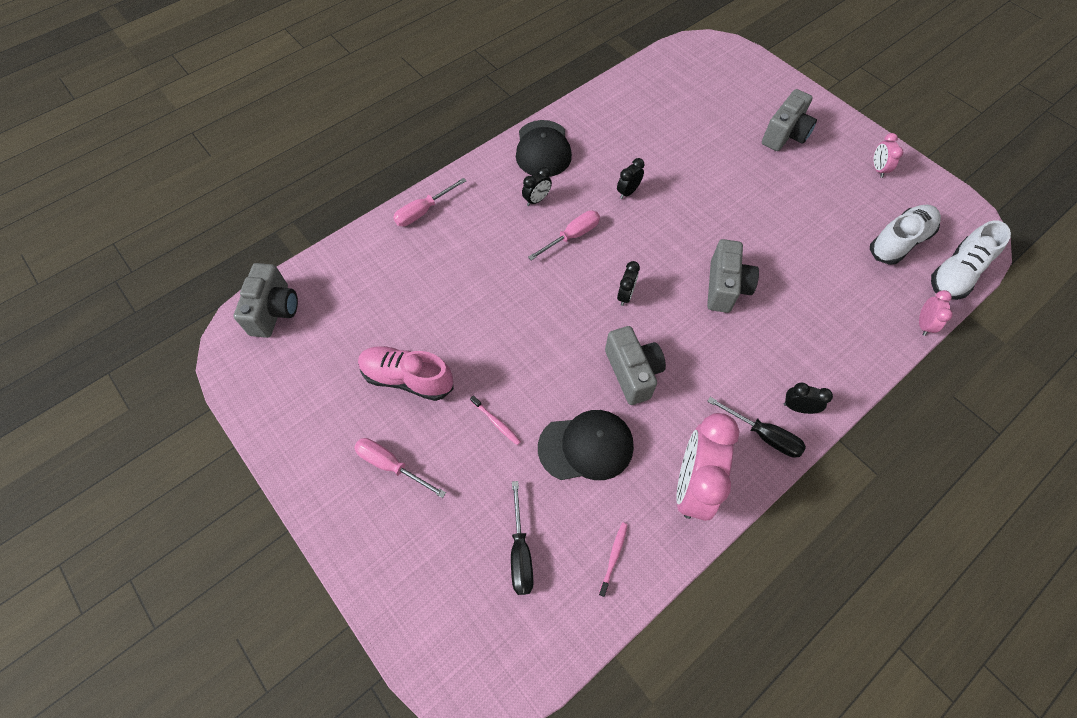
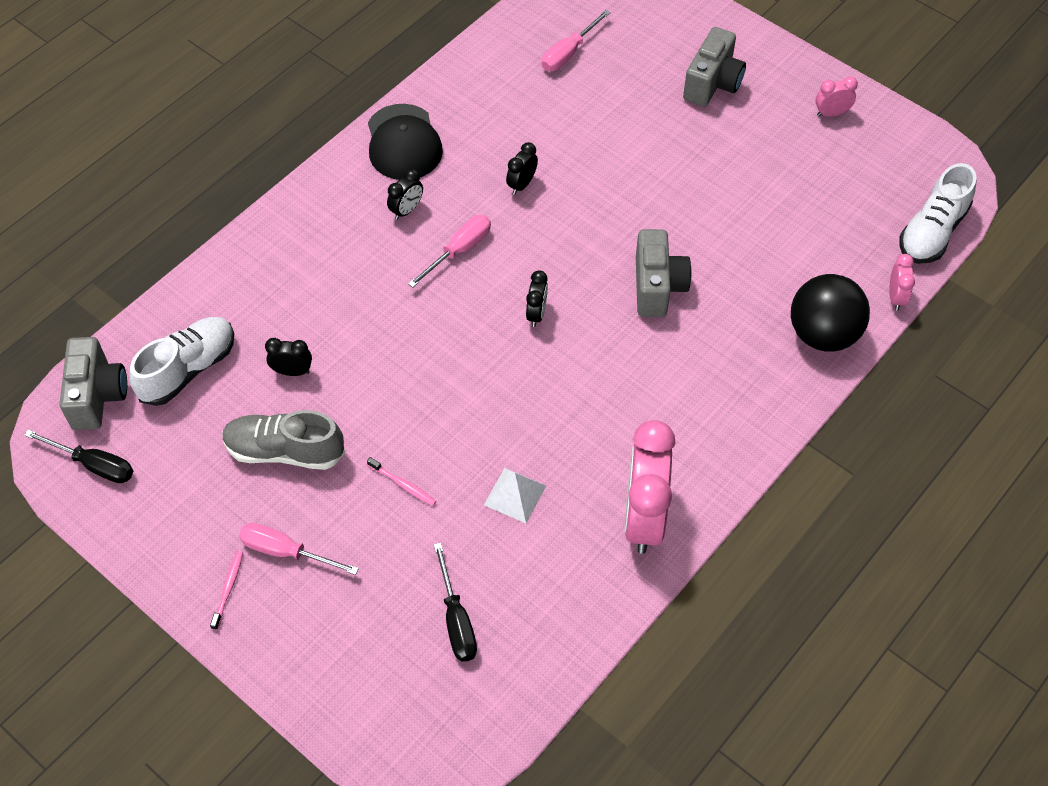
camera: 10 degrees left, 5 degrees down
(407, 378) = (285, 451): pink shoe -> grey shoe
(423, 211) = (262, 245): pink screwdriver -> pink screwdriver (568, 53)
(586, 446) = (515, 495): black cap -> white pyramid
(613, 557) = (564, 608): pink toothbrush -> pink toothbrush (228, 588)
(632, 372) = (557, 403): grey camera -> none
(763, 435) = (720, 451): black screwdriver -> black screwdriver (94, 465)
(798, 407) = (757, 414): black clock -> black clock (292, 371)
(859, 347) = (823, 334): none -> black ball
(877, 169) = (831, 113): pink clock -> pink clock turned 90 degrees clockwise
(899, 242) = (862, 202): white shoe -> white shoe (188, 369)

